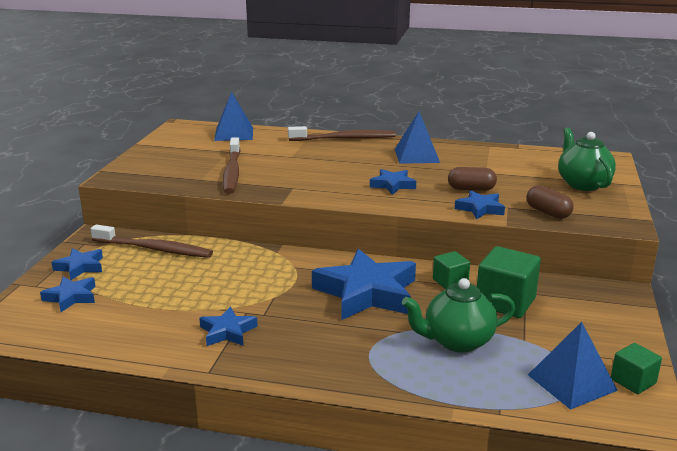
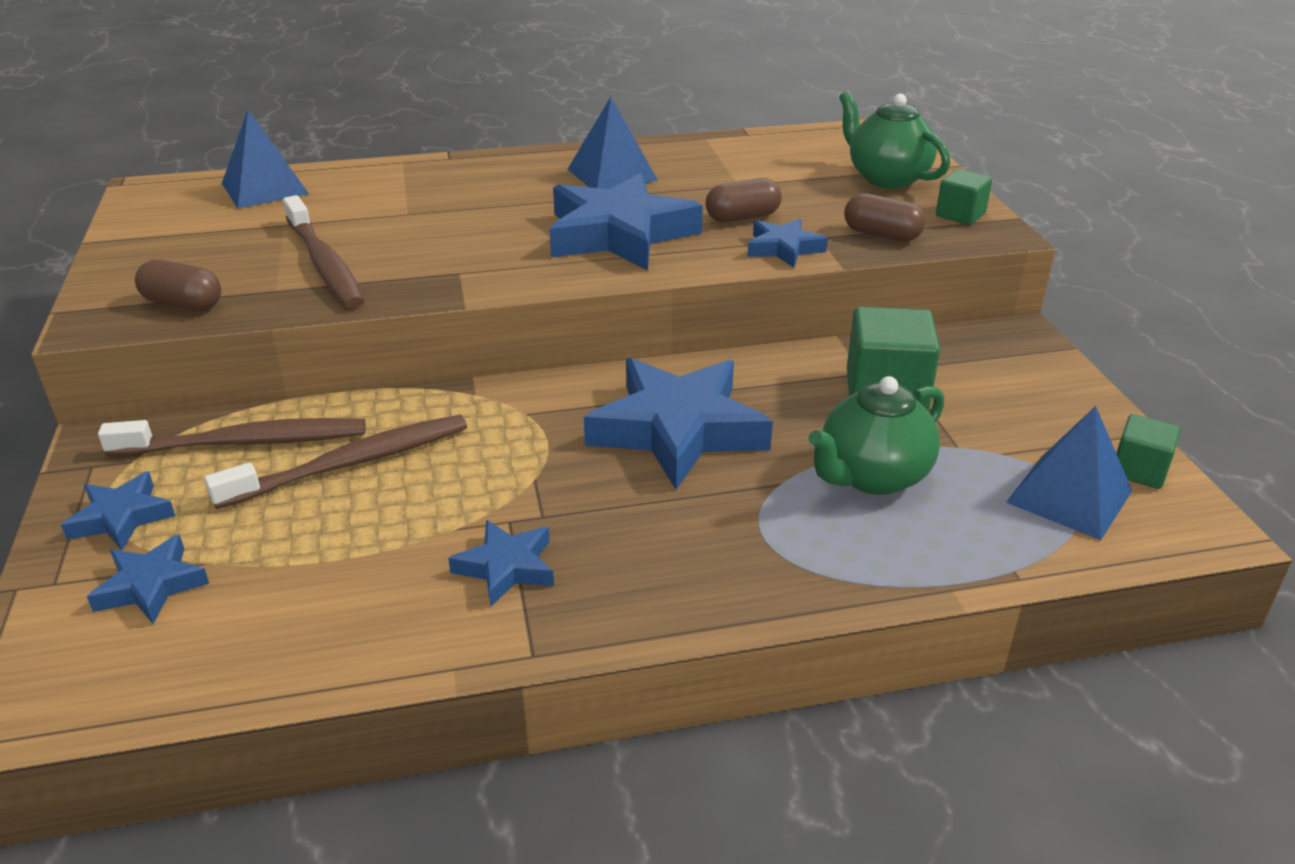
camera: 25 degrees left, 10 degrees up
(155, 177) = (183, 304): none -> brown capsule
(345, 138) = (470, 164): brown toothbrush -> brown toothbrush (351, 463)
(393, 185) = (619, 234): blue star -> blue star, size x2.01
(450, 282) = (785, 378): green cube -> green cube (960, 215)

